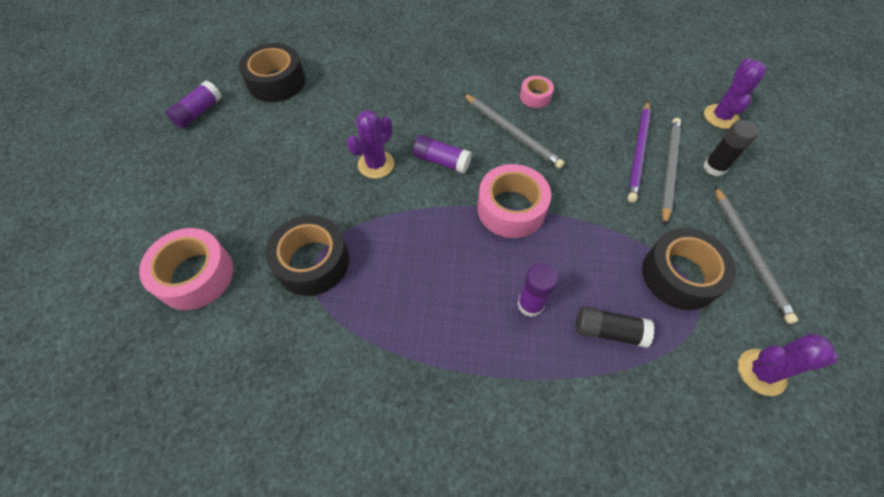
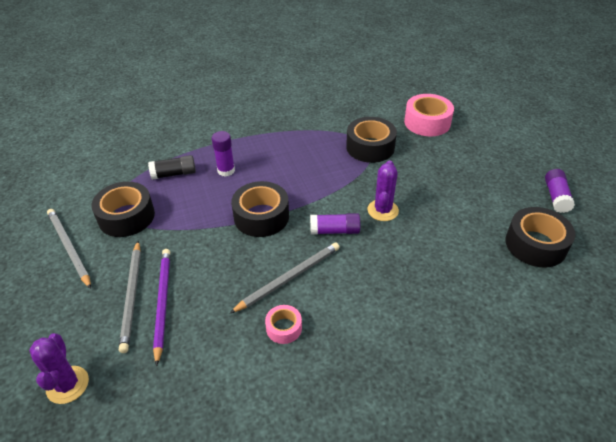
camera: 155 degrees right, 15 degrees down
(511, 209) = (261, 216): pink tape -> black tape
(512, 132) = (289, 278): grey pencil -> grey pencil turned 120 degrees clockwise
(714, 167) = (86, 314): black glue stick -> none
(761, 372) = (78, 185): purple cactus -> none

